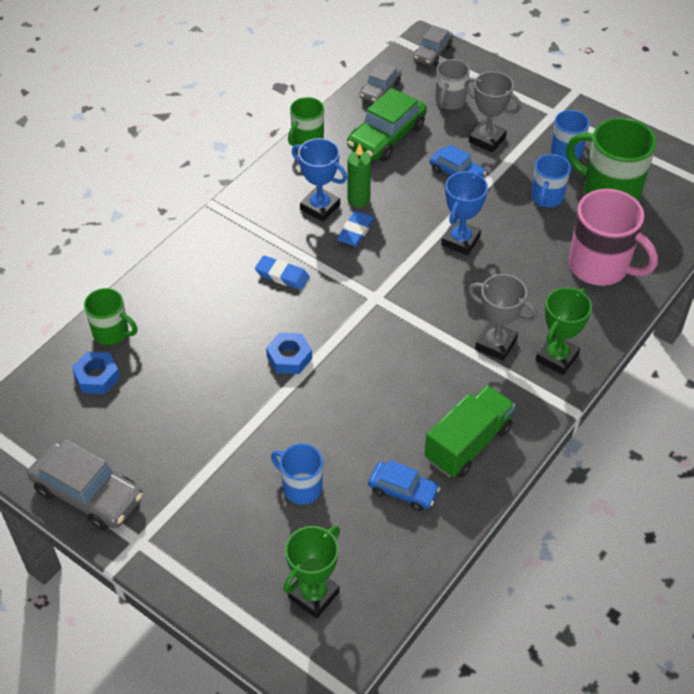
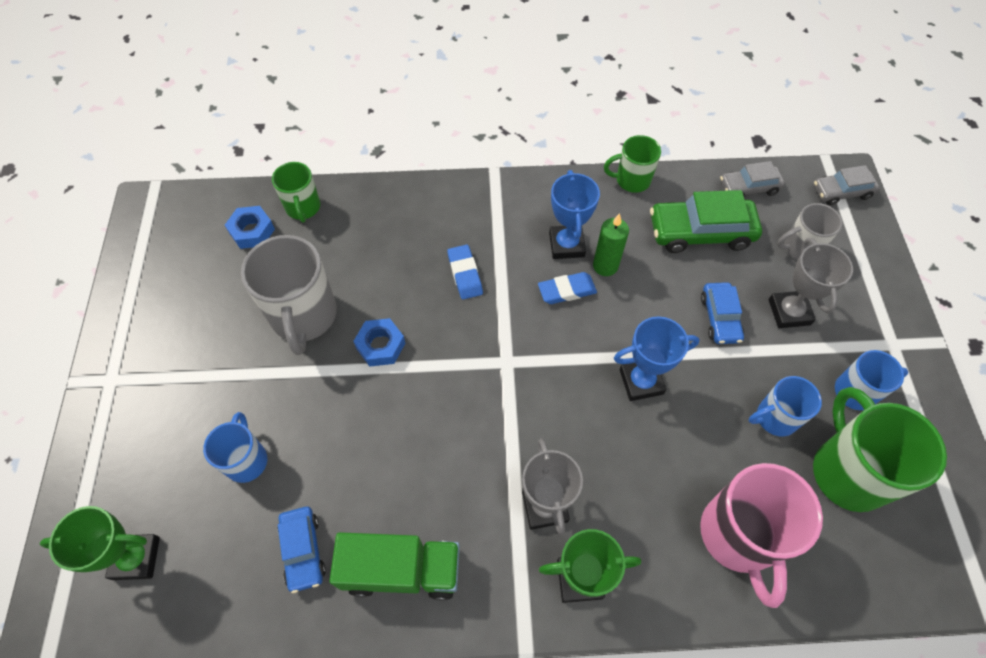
camera: 50 degrees right, 10 degrees up
(88, 493) = (134, 311): grey car -> none
(215, 388) = (304, 316): none -> grey mug

